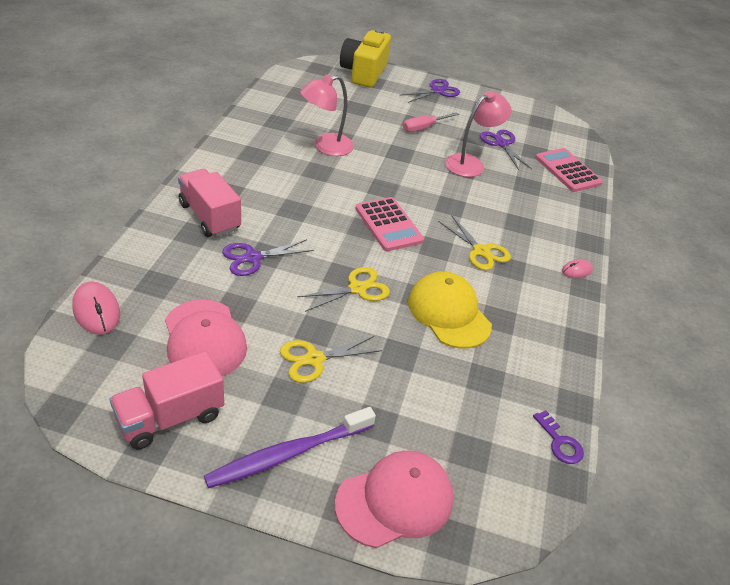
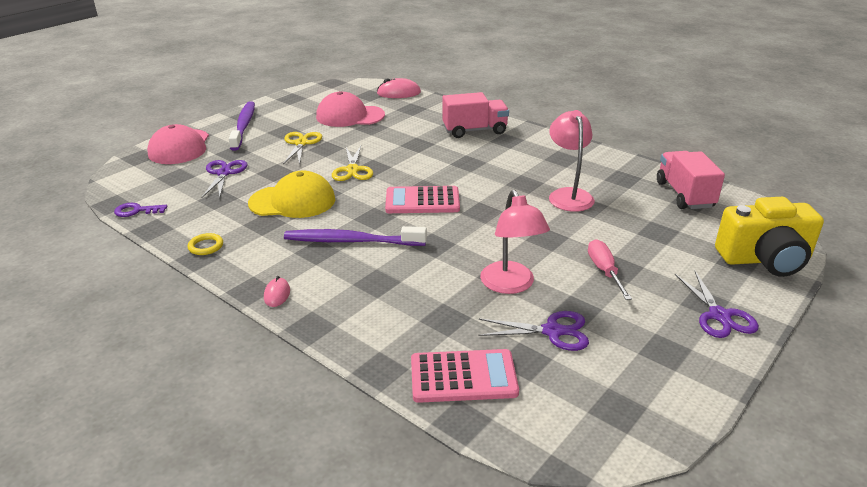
camera: 120 degrees right, 10 degrees down
(170, 417) = (301, 103): pink truck -> pink truck (684, 195)
(253, 258) = (416, 139): purple scissors -> purple scissors (224, 173)
(364, 73) = (765, 259): yellow camera -> yellow camera turned 135 degrees clockwise
(481, 251) = (351, 241): yellow scissors -> purple toothbrush
(563, 344) = (206, 246): none -> yellow ring

